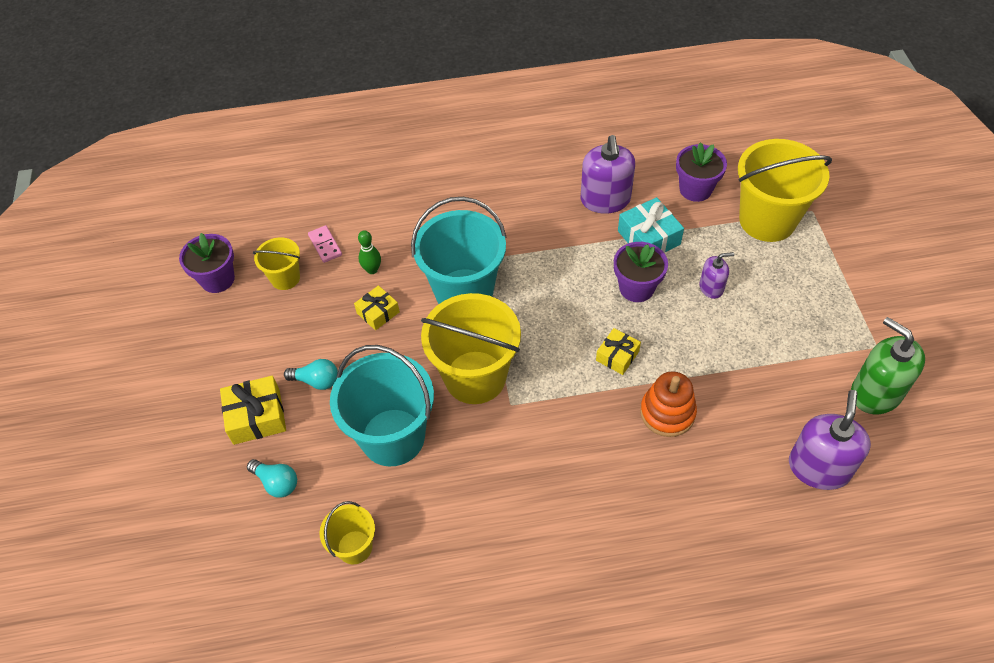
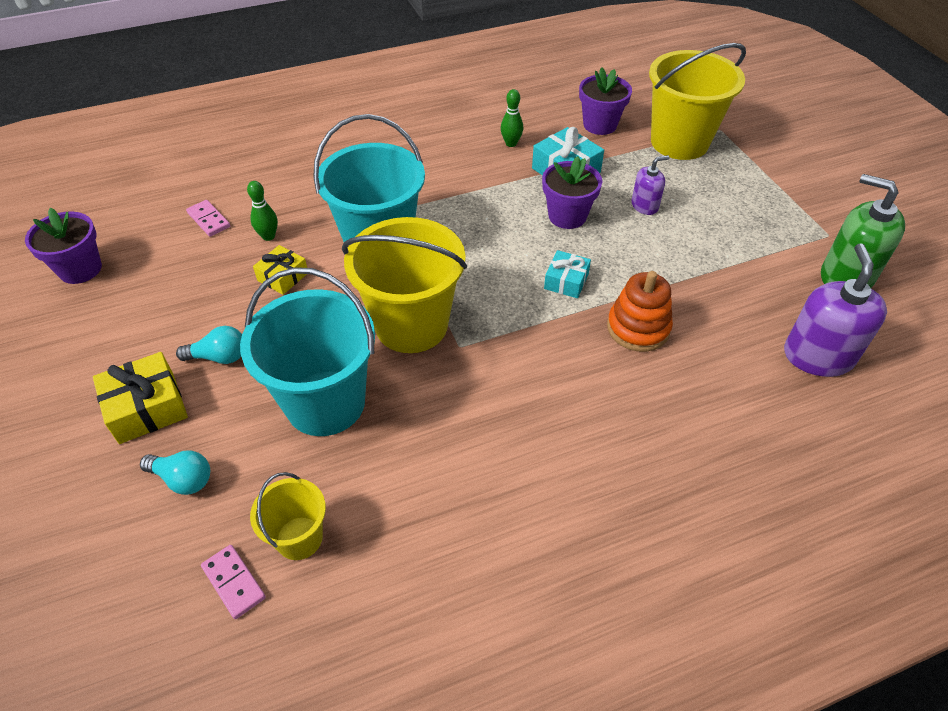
camera: 15 degrees left, 5 degrees down
(285, 278) = (165, 257): yellow bucket -> none
(302, 572) = (233, 582): none -> pink domino
(605, 200) = (511, 143): purple soap dispenser -> green bowling pin
(617, 356) = (566, 281): yellow gift -> turquoise gift

